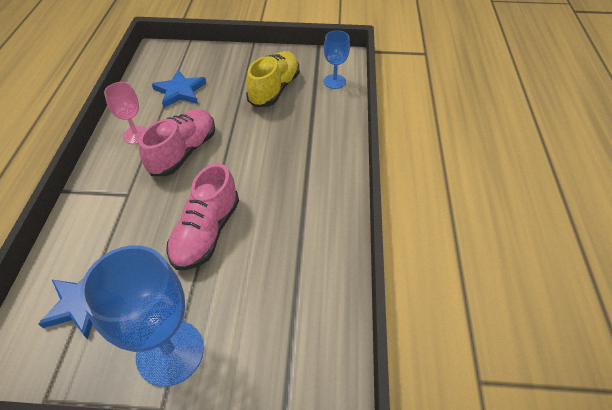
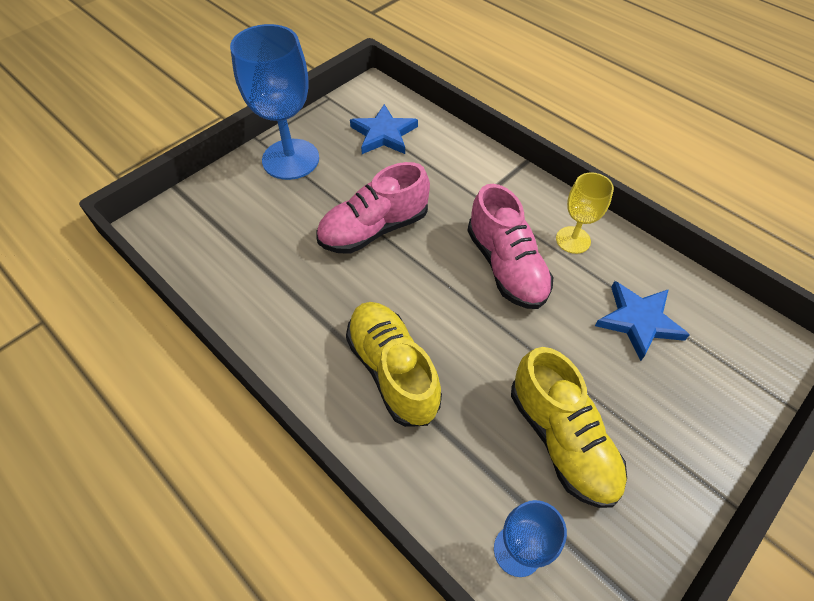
camera: 130 degrees right, 5 degrees up
(136, 135) = (573, 240): pink goblet -> yellow goblet
(206, 232) = (374, 229): pink shoe -> pink shoe turned 90 degrees counterclockwise
(301, 158) = (392, 371): none -> yellow shoe

